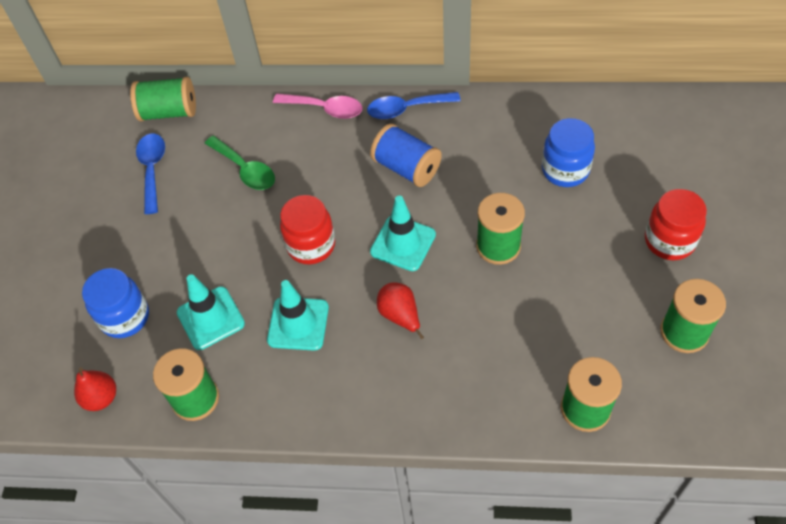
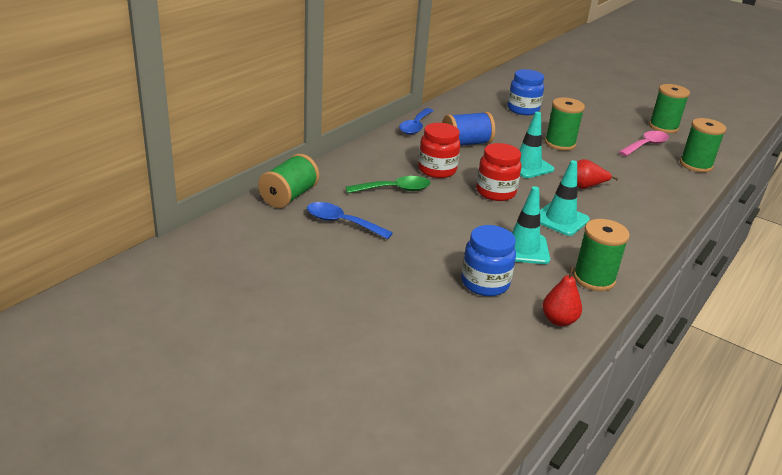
camera: 65 degrees left, 25 degrees down
(325, 109) = (377, 147): pink spoon -> pink spoon (646, 145)
(669, 241) = (600, 108): red jar -> red jar (437, 170)

